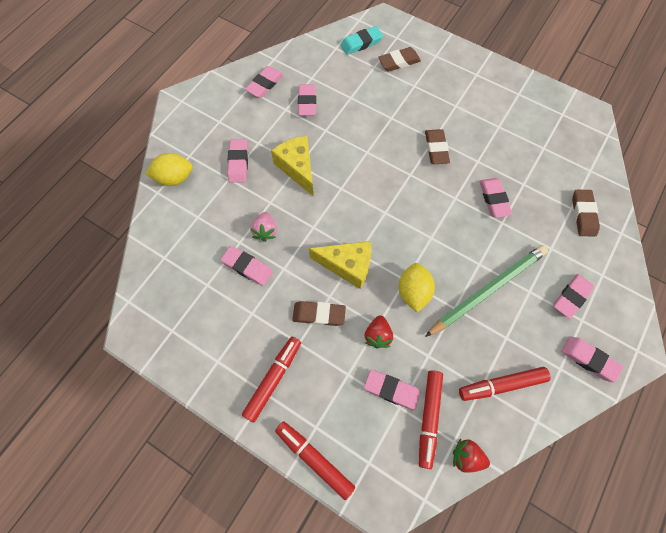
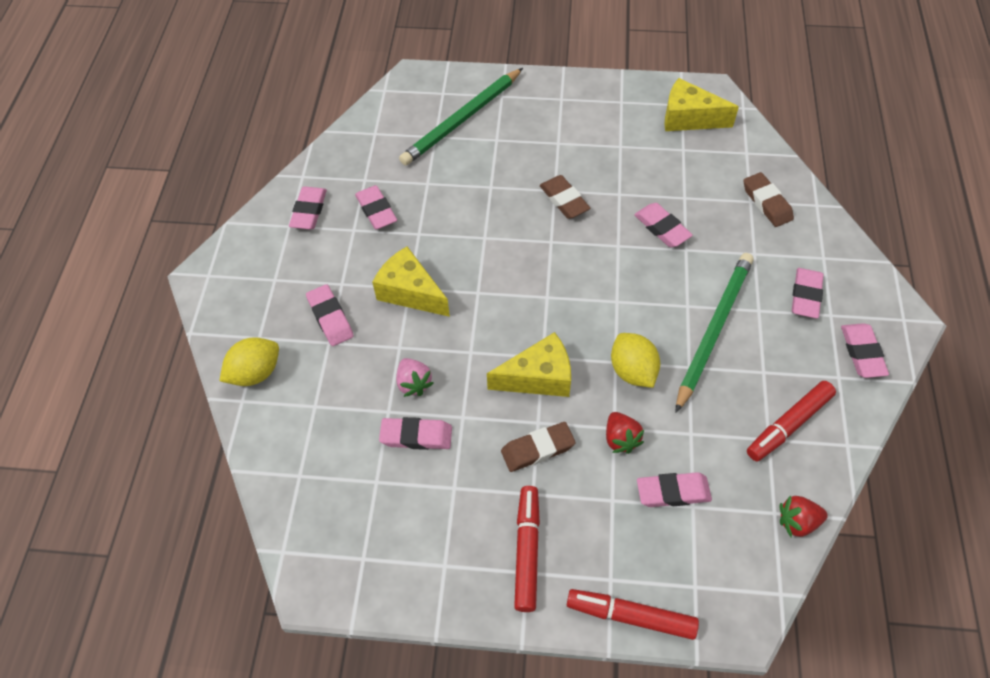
camera: 25 degrees left, 10 degrees down
(361, 43) = (403, 116): turquoise eraser -> none
(399, 62) = (462, 120): brown eraser -> green pencil
(429, 418) = (732, 501): red marker -> none
(561, 126) = (689, 118): none -> yellow cheese
(589, 359) = (862, 353): pink eraser -> pink eraser turned 75 degrees clockwise

